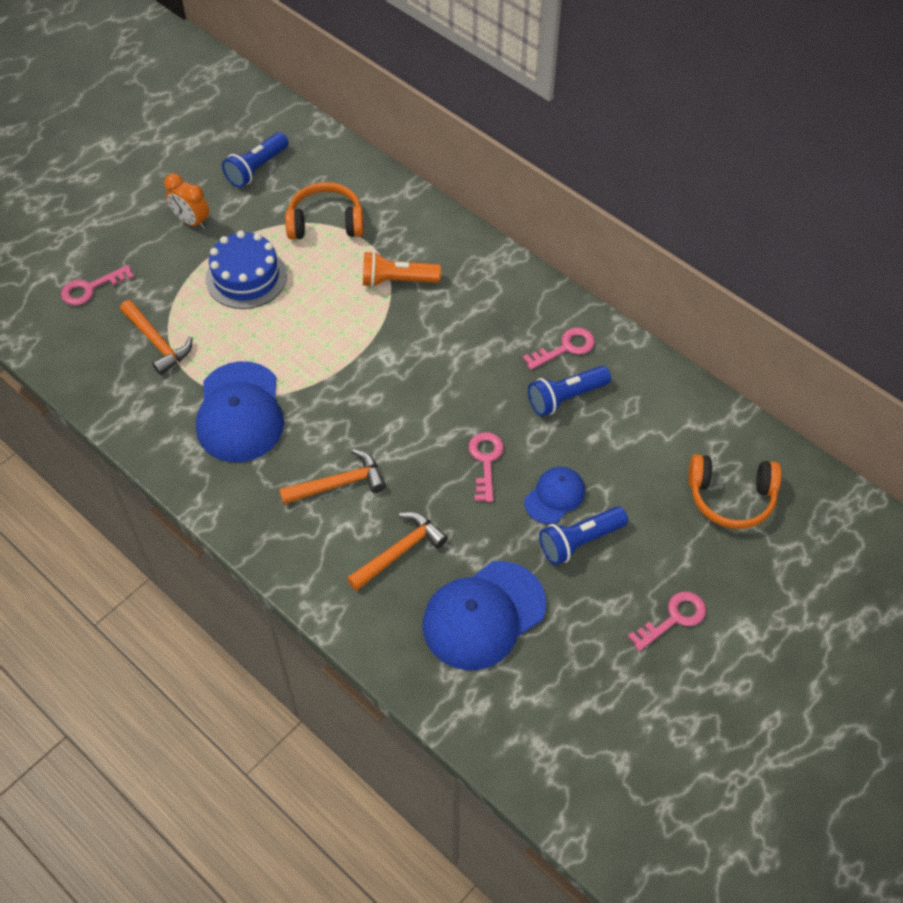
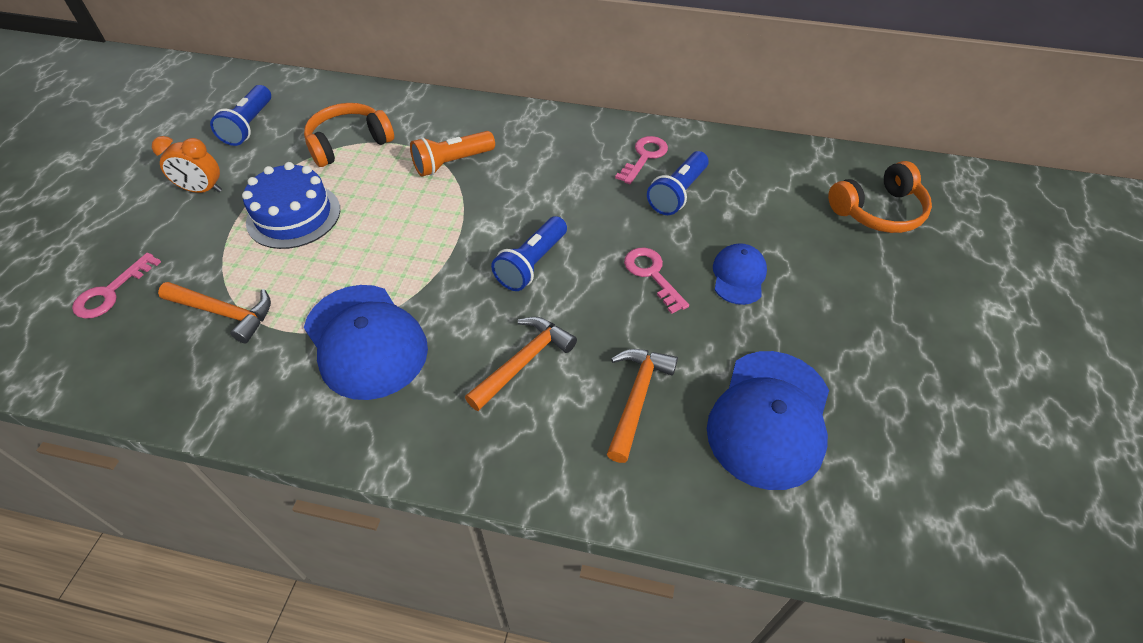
camera: 30 degrees left, 5 degrees down
(580, 541) = (794, 304): blue flashlight -> blue flashlight (532, 264)
(673, 618) = (932, 330): pink key -> none

